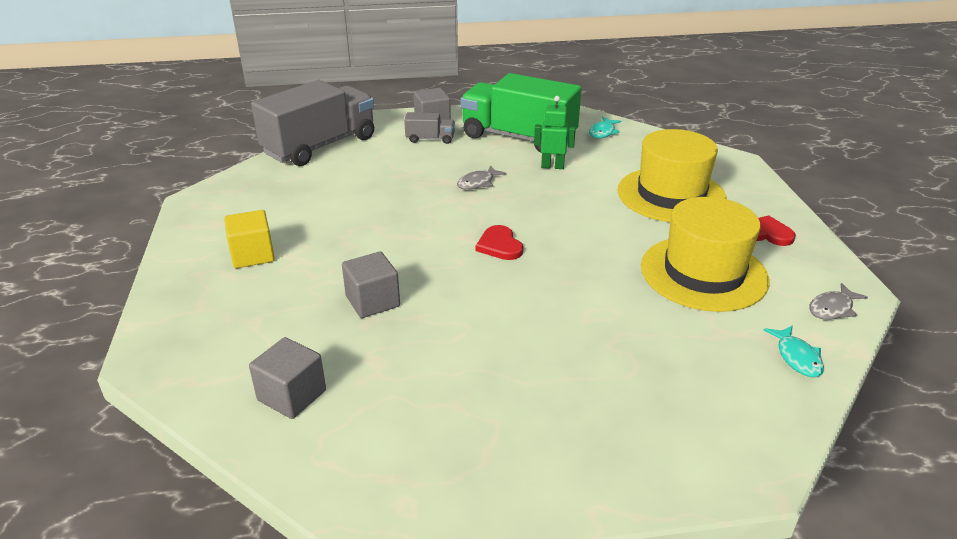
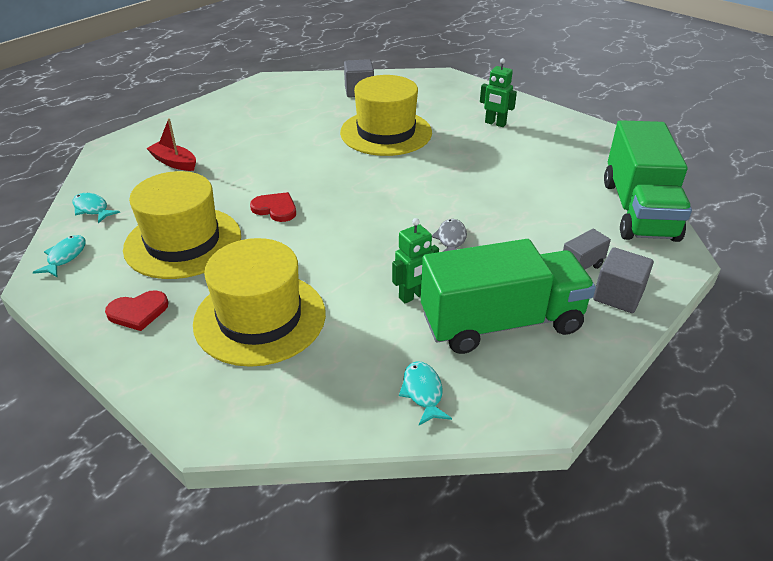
camera: 140 degrees right, 5 degrees up
(253, 255) = (495, 123): yellow cube -> green robot
(320, 146) = (638, 210): grey truck -> green truck
(372, 301) = (386, 132): grey cube -> yellow hat
(499, 245) = (358, 195): red heart -> red heart (275, 209)
(666, 385) = (174, 162): none -> red boat
(832, 308) = (65, 257): grey fish -> turquoise fish

